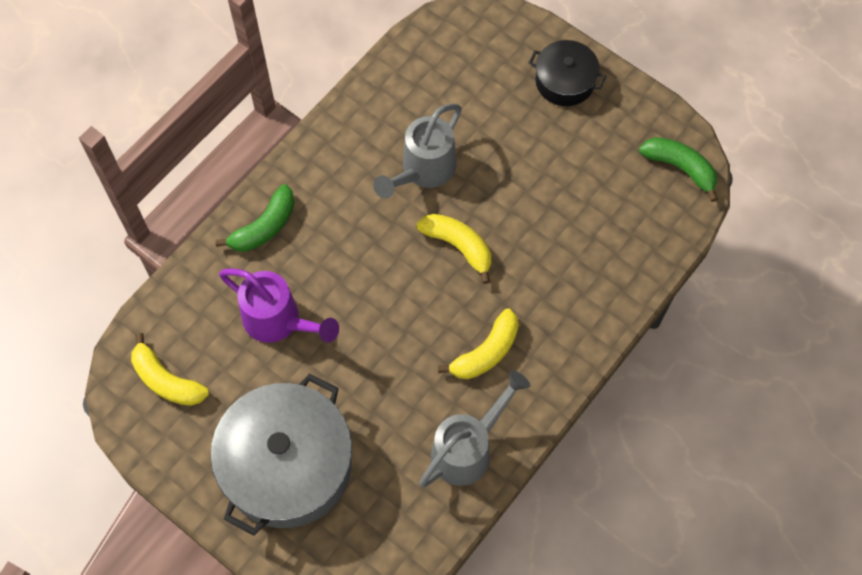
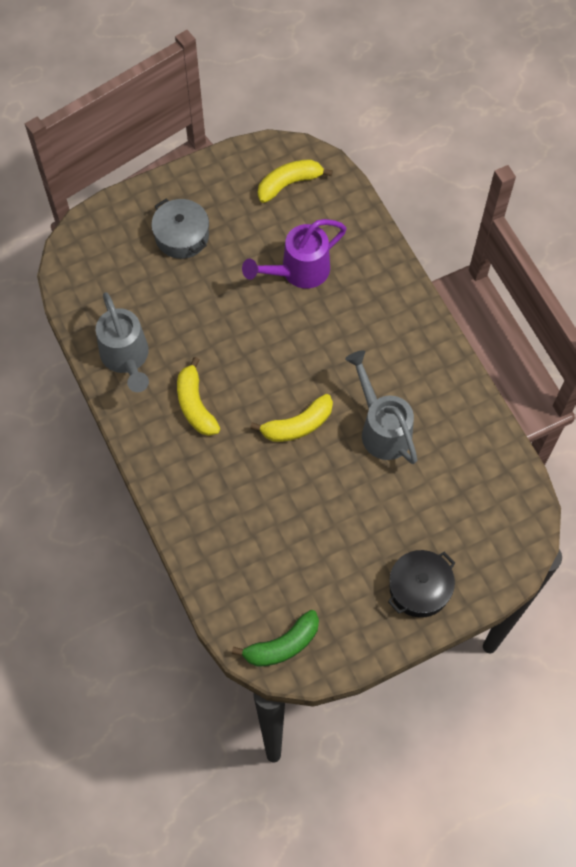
camera: 115 degrees right, 0 degrees up
(264, 227) = (386, 291): green banana -> none
(287, 465) = (182, 236): grey pot -> grey pot, size x0.53

